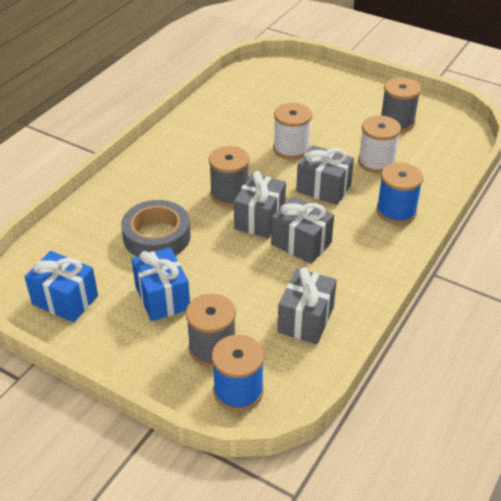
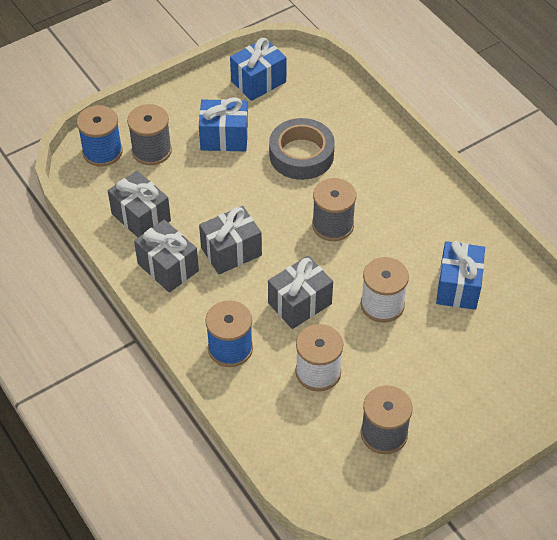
camera: 115 degrees right, 10 degrees up
(247, 119) = (458, 287): none -> blue gift
(259, 219) = (283, 234): grey gift -> grey gift (168, 267)

